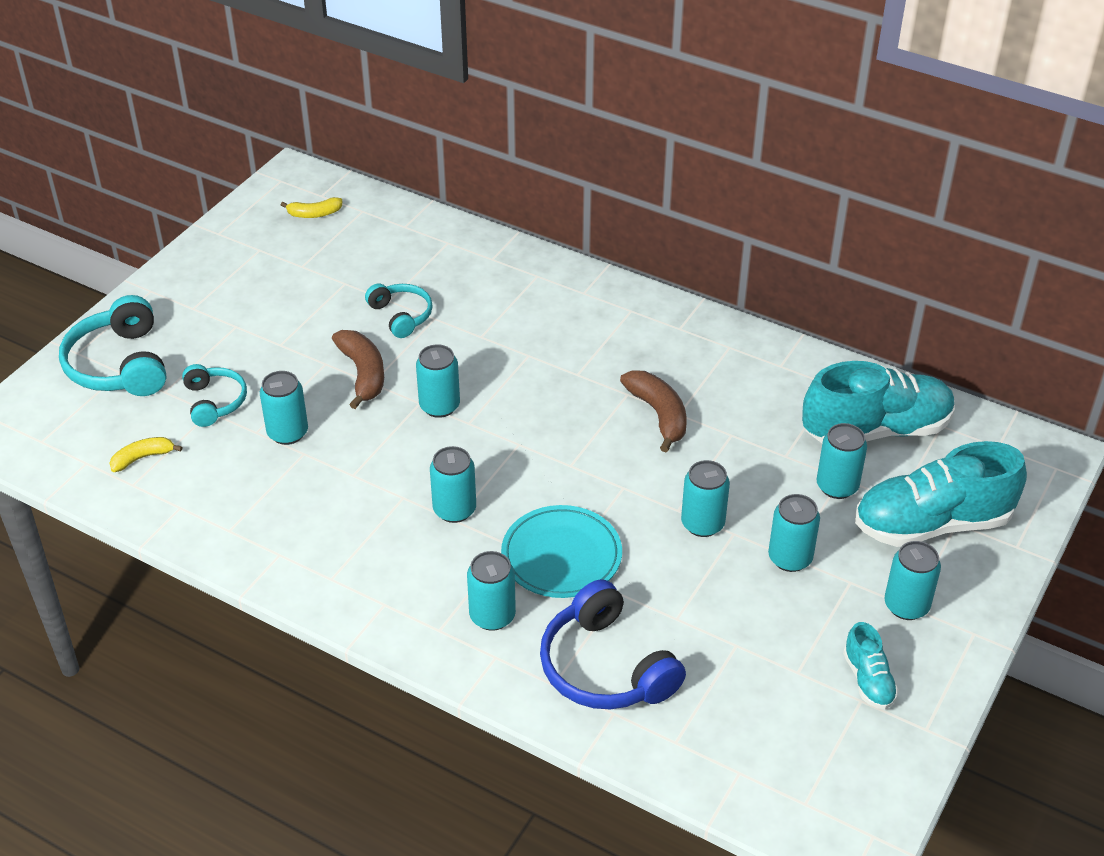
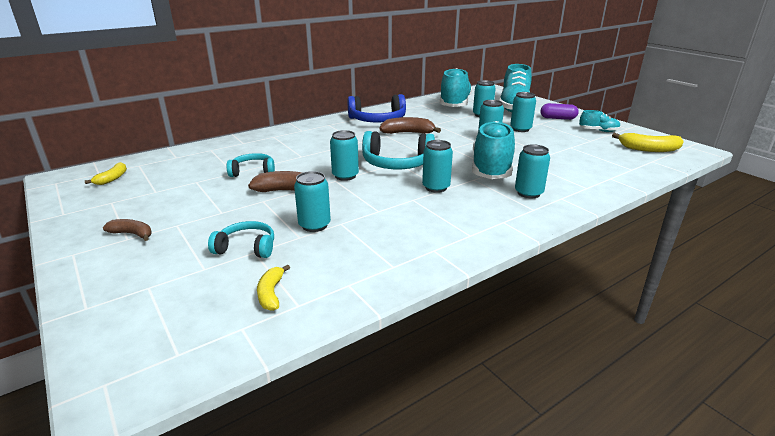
camera: 65 degrees left, 15 degrees down
(120, 365) = (139, 286): turquoise headphones -> turquoise headphones (397, 163)
(203, 306) = (132, 234): none -> brown banana
(561, 556) = (491, 169): turquoise plate -> turquoise shoe
(605, 667) = (577, 174): blue headphones -> blue headphones (377, 120)
(805, 766) = (648, 149): none -> yellow banana
(906, 606) = (558, 118): turquoise can -> purple capsule

